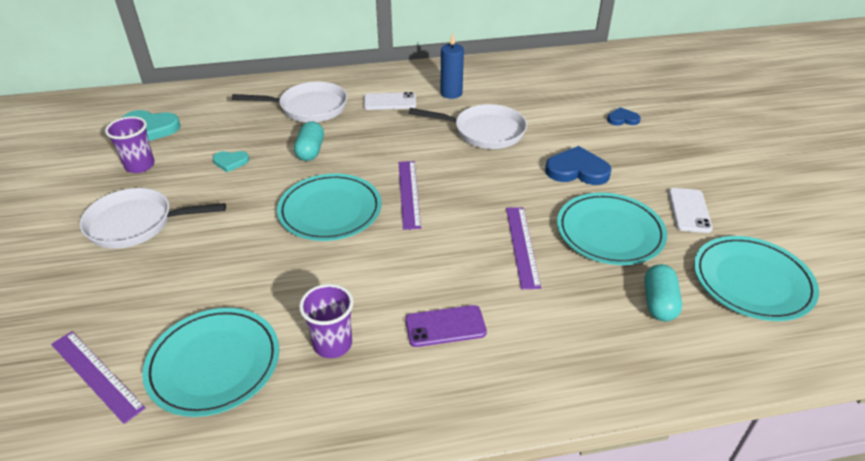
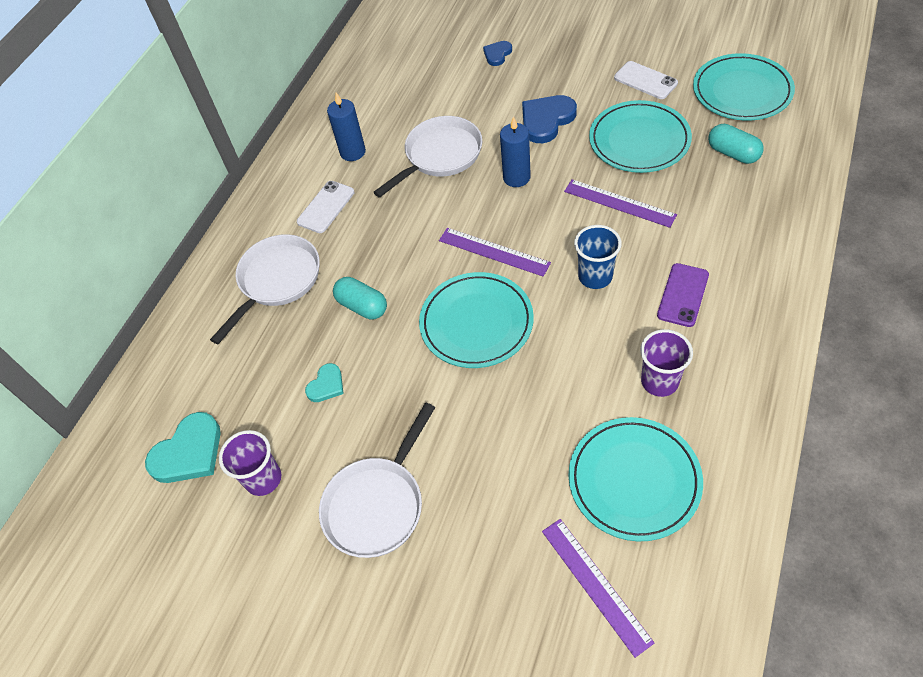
camera: 50 degrees left, 15 degrees up
(96, 375) = (595, 585): purple ruler -> purple ruler turned 75 degrees clockwise
(425, 260) = (595, 276): none -> blue cup
(497, 177) = (516, 177): none -> blue candle

